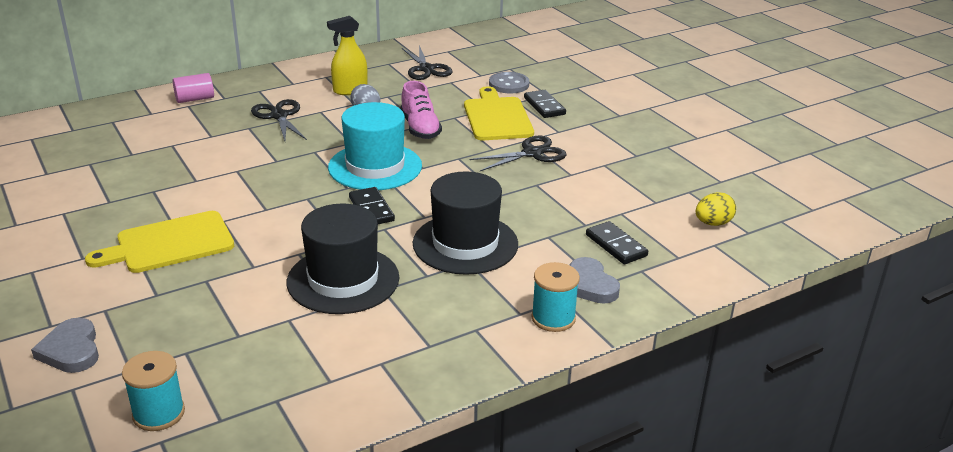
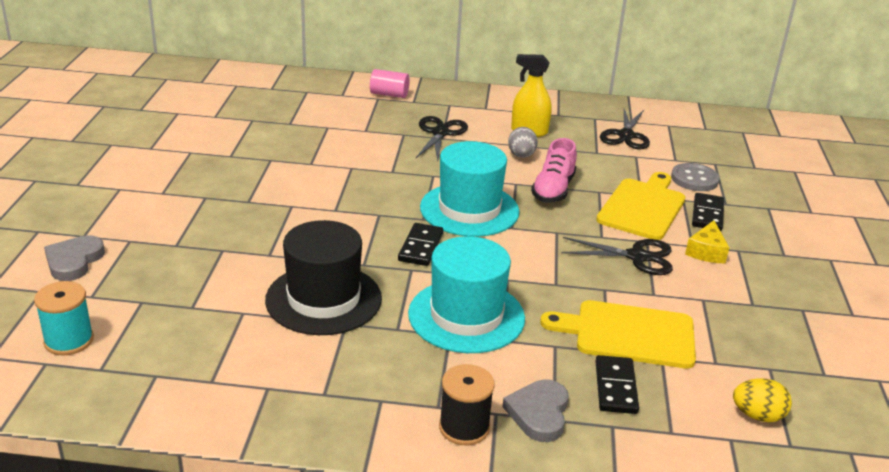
camera: 35 degrees right, 0 degrees up
(169, 243) = (232, 208): yellow cutting board -> yellow cutting board (628, 334)
(465, 244) = (466, 316): black hat -> turquoise hat
(553, 318) = (464, 427): turquoise spool -> black spool
(571, 132) = (706, 251): none -> yellow cheese

